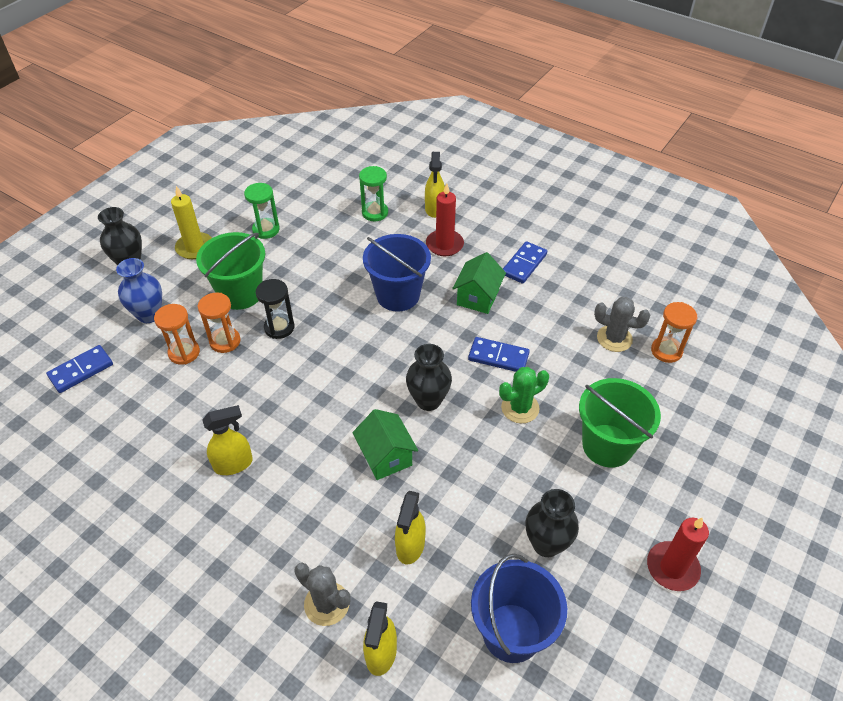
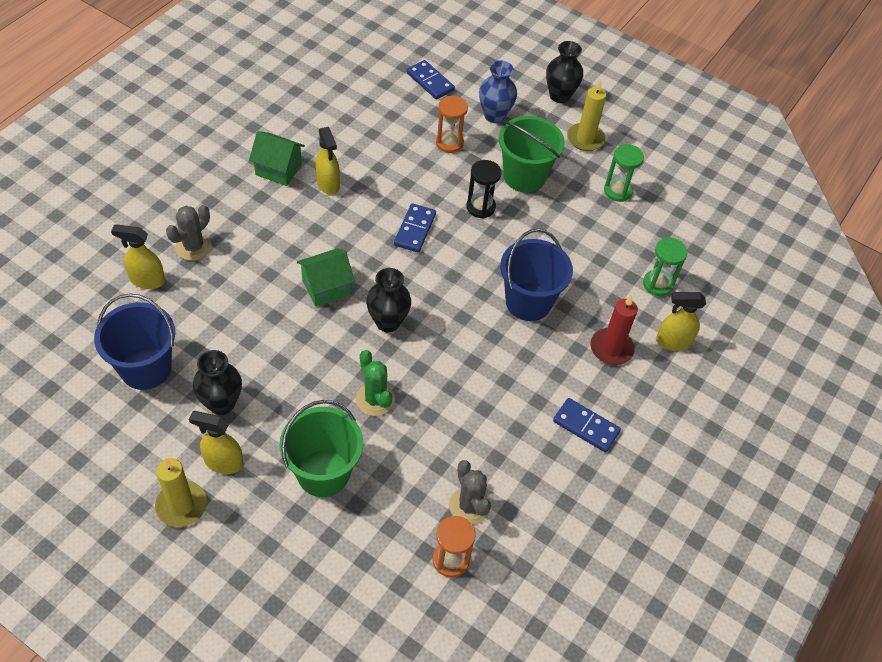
camera: 85 degrees right, 5 degrees up
(225, 341) = (463, 169): orange hourglass -> none
(410, 546) = (234, 302): yellow spray bottle -> yellow spray bottle (223, 462)
(478, 297) = (529, 375): green house -> green house (278, 169)
(498, 357) = (443, 386): blue domino -> blue domino (414, 229)
(614, 338) = (469, 506): grey cactus -> grey cactus turned 45 degrees counterclockwise
(672, 568) = (181, 505): red candle -> yellow candle

